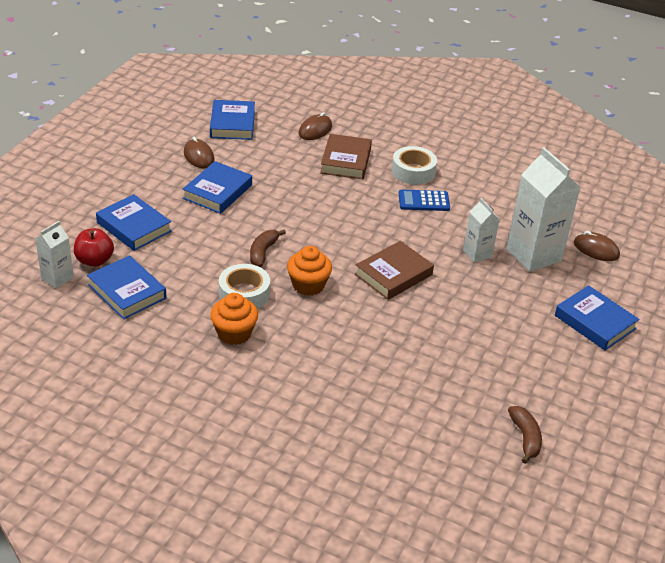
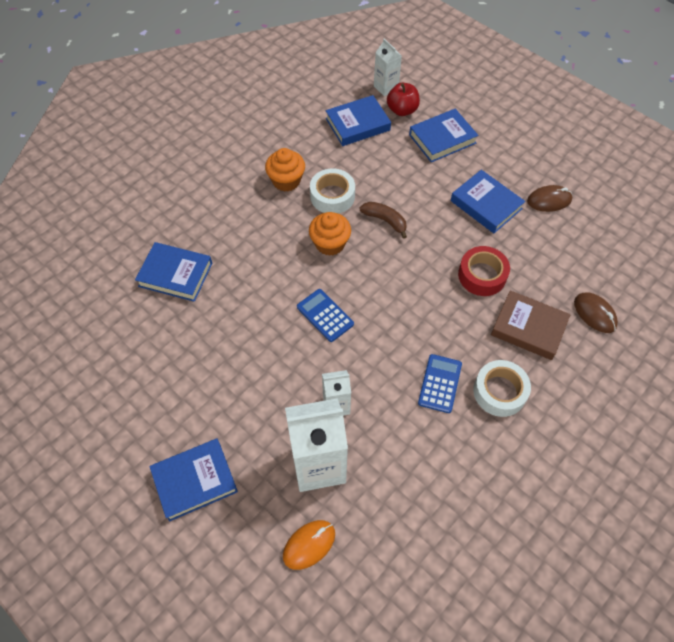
camera: 110 degrees right, 20 degrees up
(232, 124) = (610, 239): blue book -> blue book (175, 274)
(303, 188) = (482, 275): none -> red tape
(393, 274) = (325, 315): brown book -> blue calculator
(525, 438) = (86, 349): brown banana -> none
(596, 249) = (309, 545): brown mouse -> orange mouse

